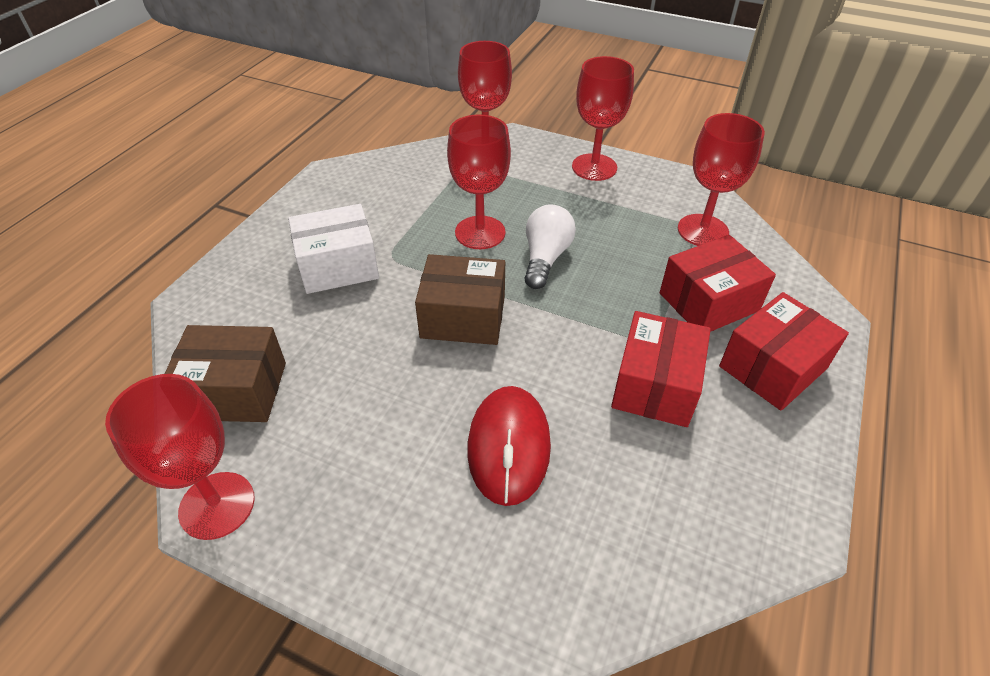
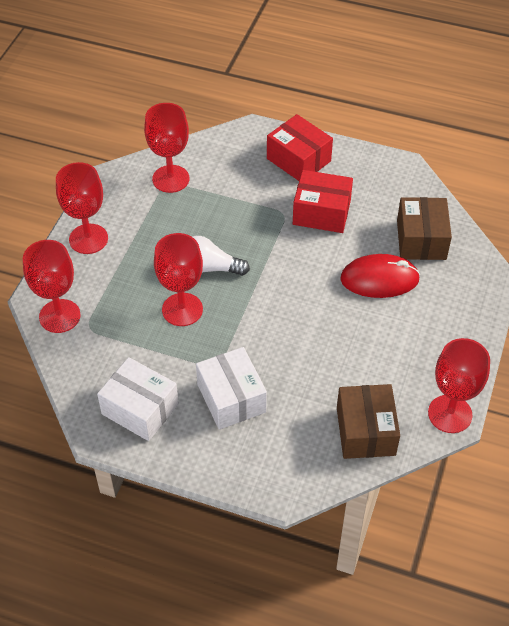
camera: 95 degrees left, 5 degrees up
(349, 198) = (140, 409): none -> white box
(463, 317) = (277, 311): brown box -> brown box (421, 240)
(709, 302) = (246, 182): red box -> none

